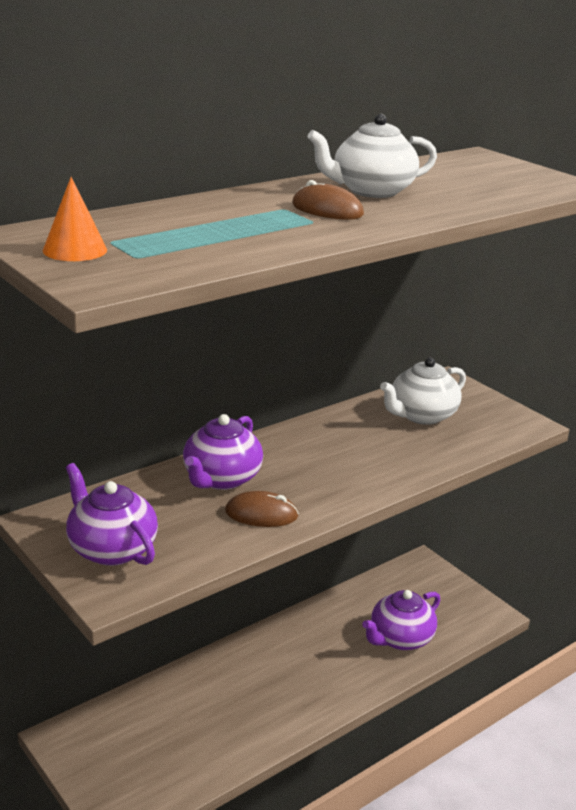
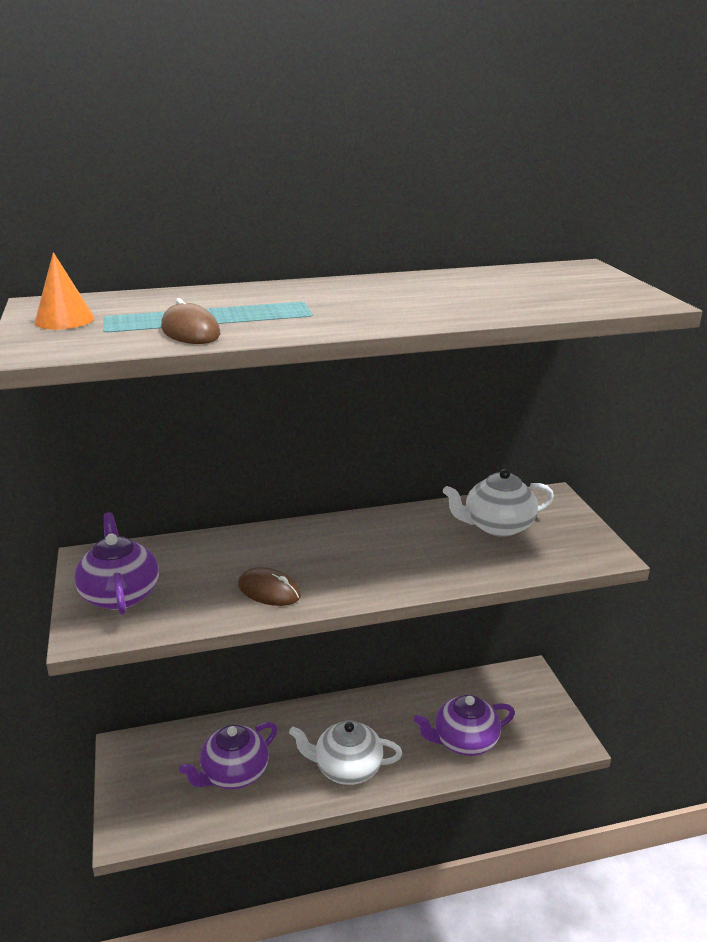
camera: 25 degrees right, 0 degrees up
(221, 479) = (261, 551): purple teapot -> purple teapot (234, 774)
(327, 210) = (342, 305): brown mouse -> brown mouse (190, 331)
(371, 191) = (413, 292): white teapot -> white teapot (347, 768)

